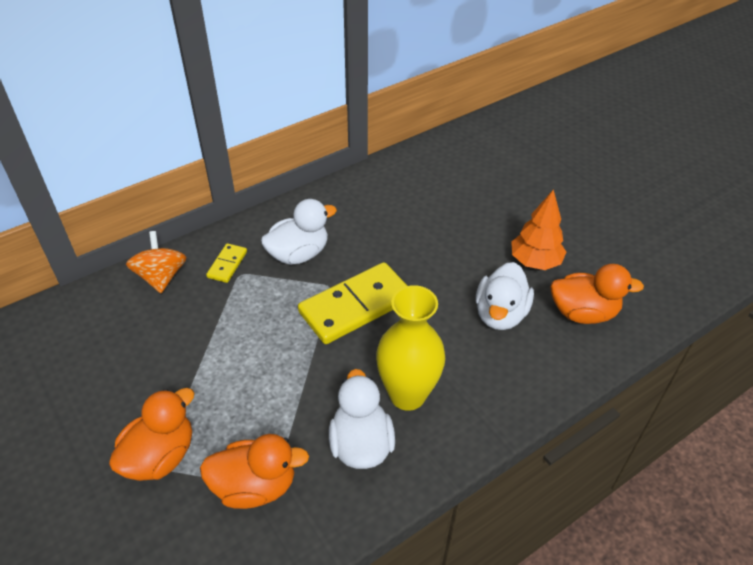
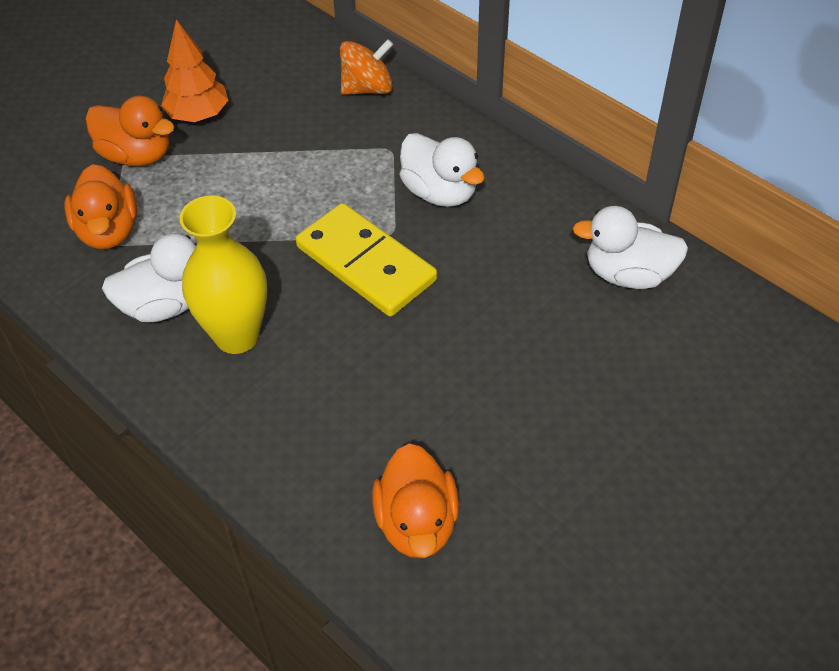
camera: 80 degrees right, 5 degrees up
(227, 264) = (402, 135): yellow domino -> none
(500, 314) = (389, 419): white duck -> white duck (628, 274)
(535, 262) = (507, 454): orange tree -> orange tree (198, 115)

